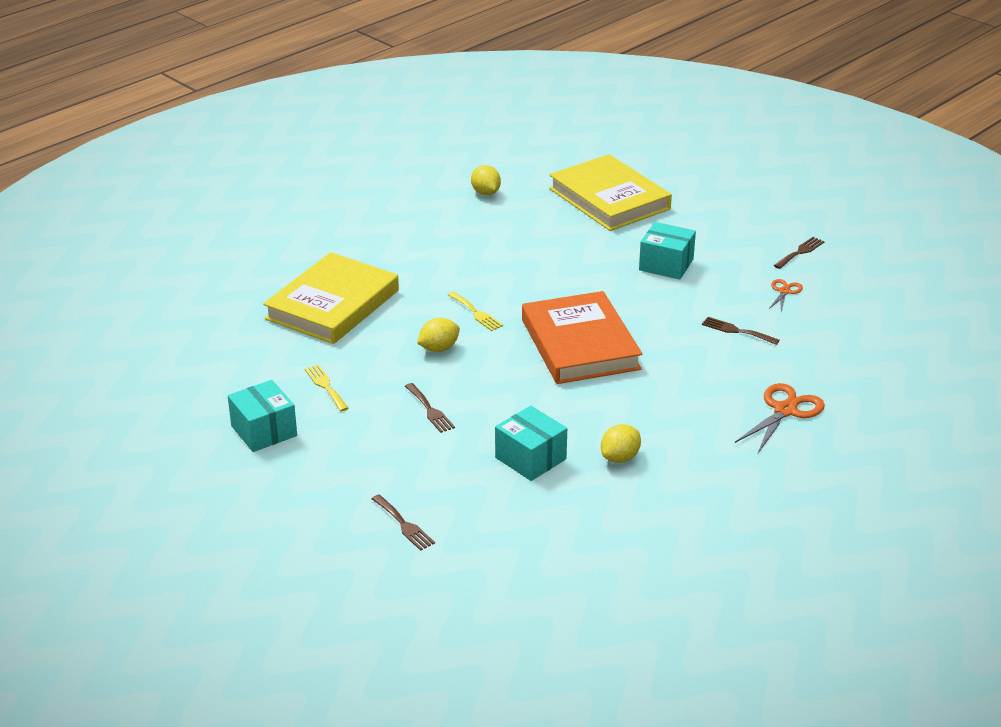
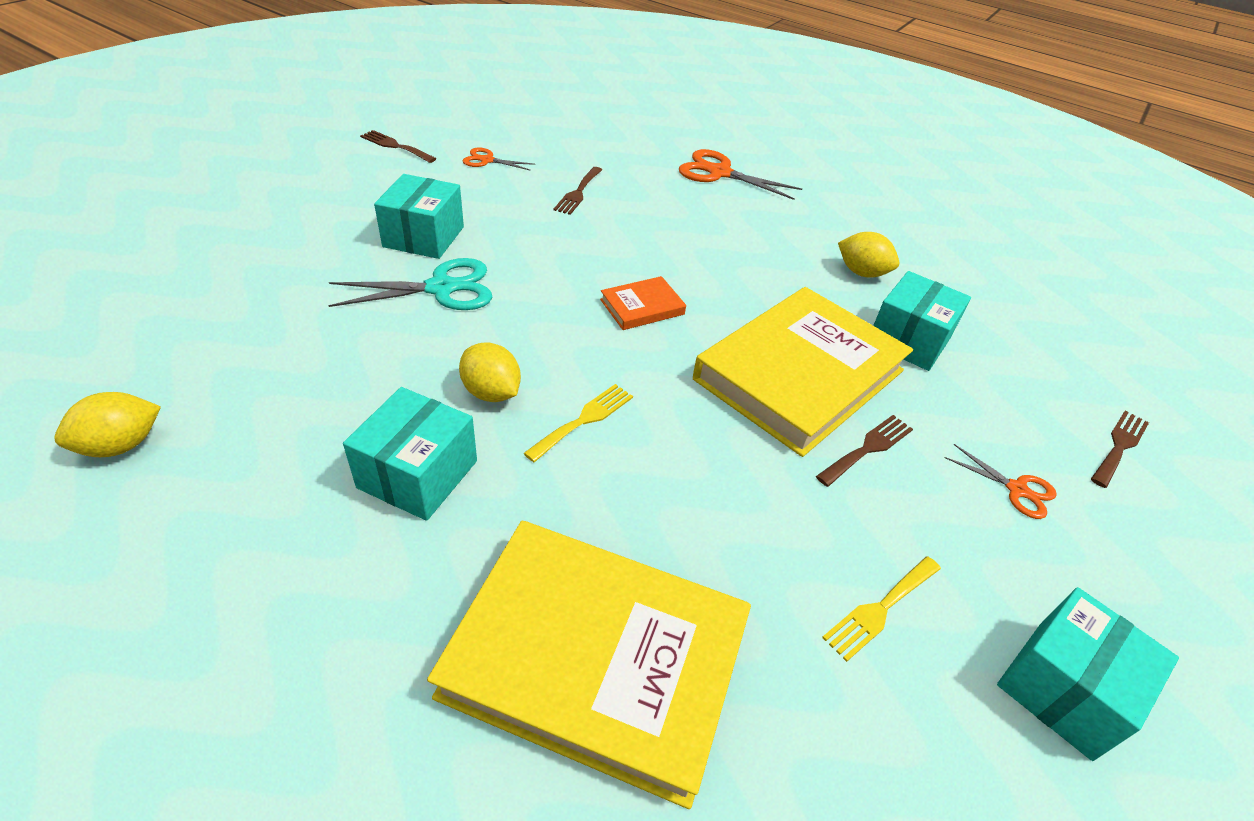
camera: 105 degrees left, 10 degrees up
(382, 461) = (1017, 490): none -> orange scissors
(438, 348) = (702, 457): yellow lemon -> yellow lemon (491, 392)
(449, 264) = (418, 474): none -> turquoise box
(580, 344) = (642, 307): orange book -> orange book, size x0.42
(605, 271) = (442, 288): none -> turquoise scissors
(609, 199) = (205, 287): yellow book -> yellow book (799, 375)

